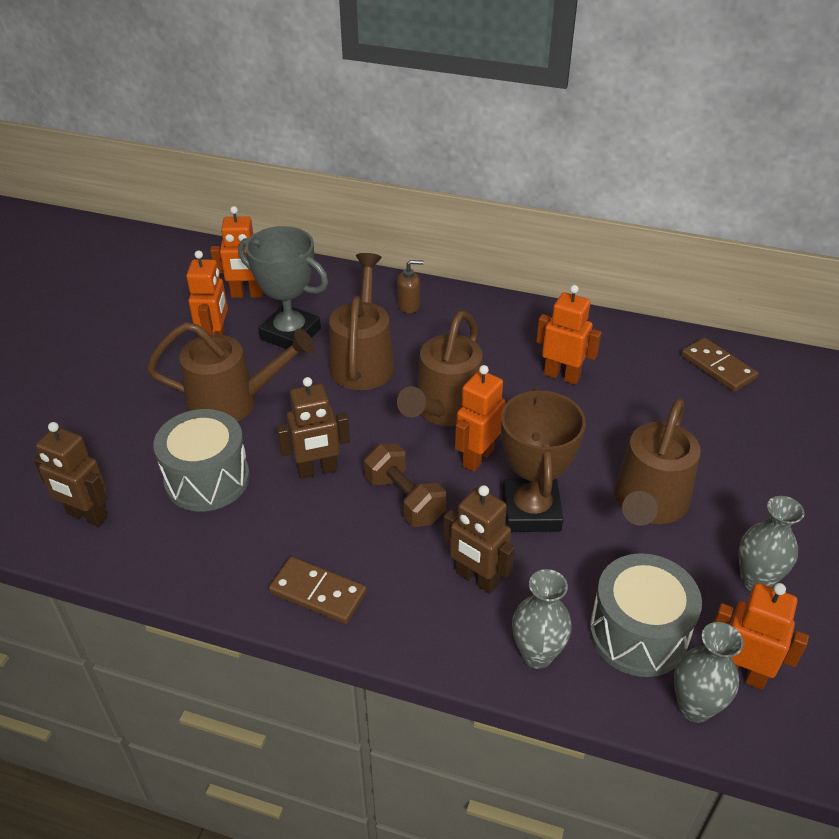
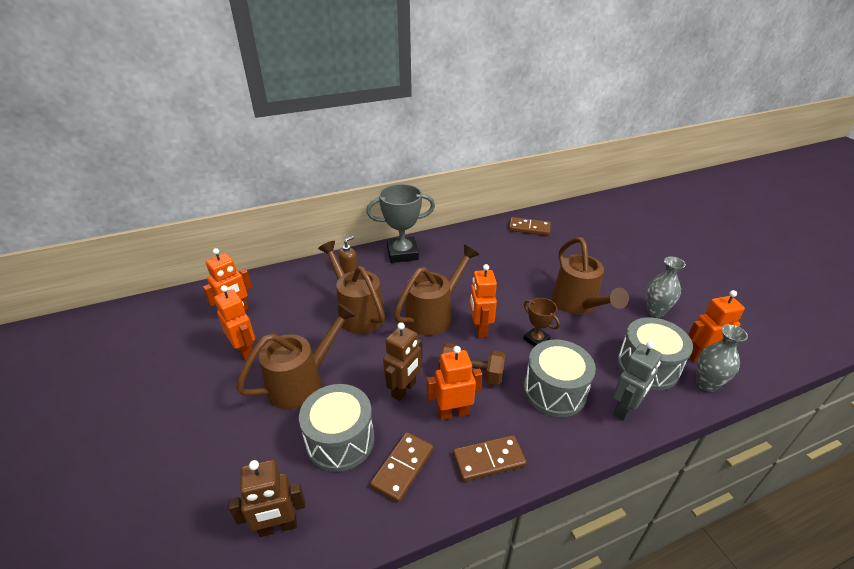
camera: 40 degrees left, 5 degrees down
(232, 541) = (403, 468): none -> brown domino
(290, 334) = (293, 321): grey trophy -> grey trophy (402, 253)
(444, 410) = (434, 314): brown watering can -> brown watering can turned 120 degrees counterclockwise
(476, 579) = (554, 391): brown robot -> grey drum
(531, 511) = (536, 340): brown trophy -> brown trophy, size x0.54
(537, 654) = (625, 409): grey vase -> grey robot
(562, 375) = (469, 266): orange robot -> orange robot (453, 413)

